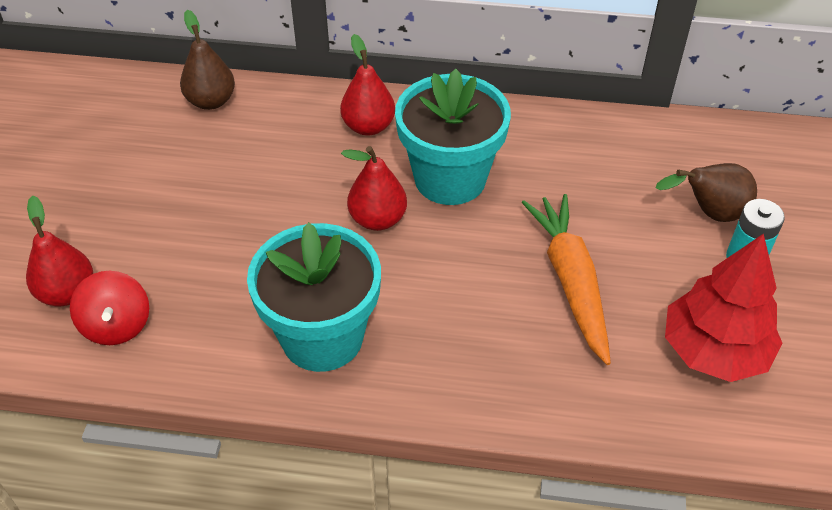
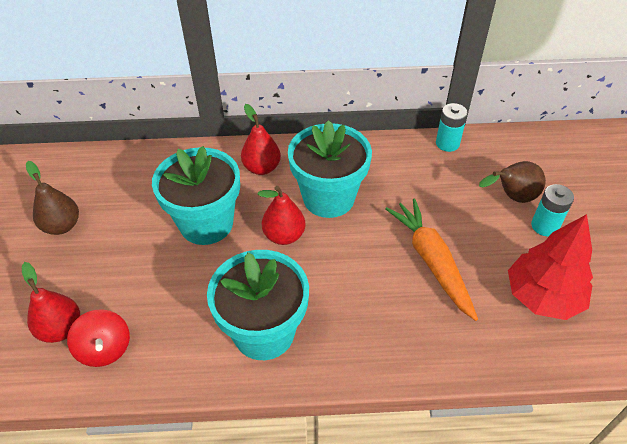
camera: 10 degrees left, 0 degrees up
(211, 101) = (143, 164): brown pear -> brown pear (62, 226)
(278, 189) = (206, 223): none -> turquoise flower pot
(637, 127) = (447, 143): none -> turquoise battery

